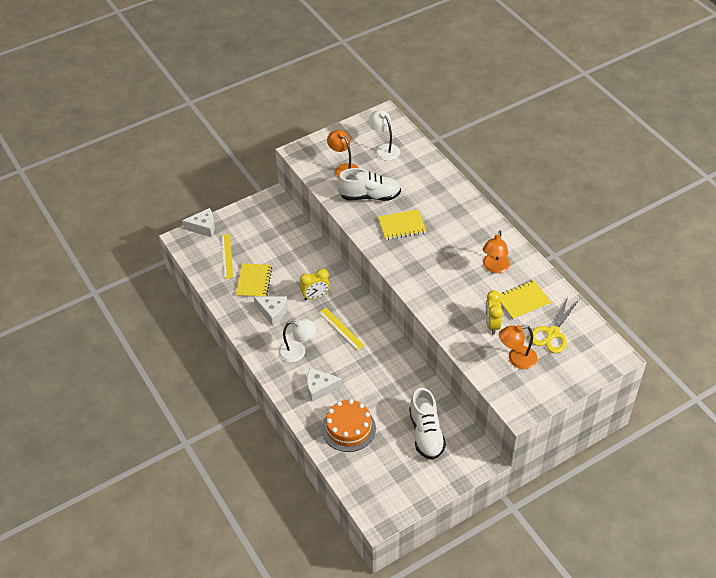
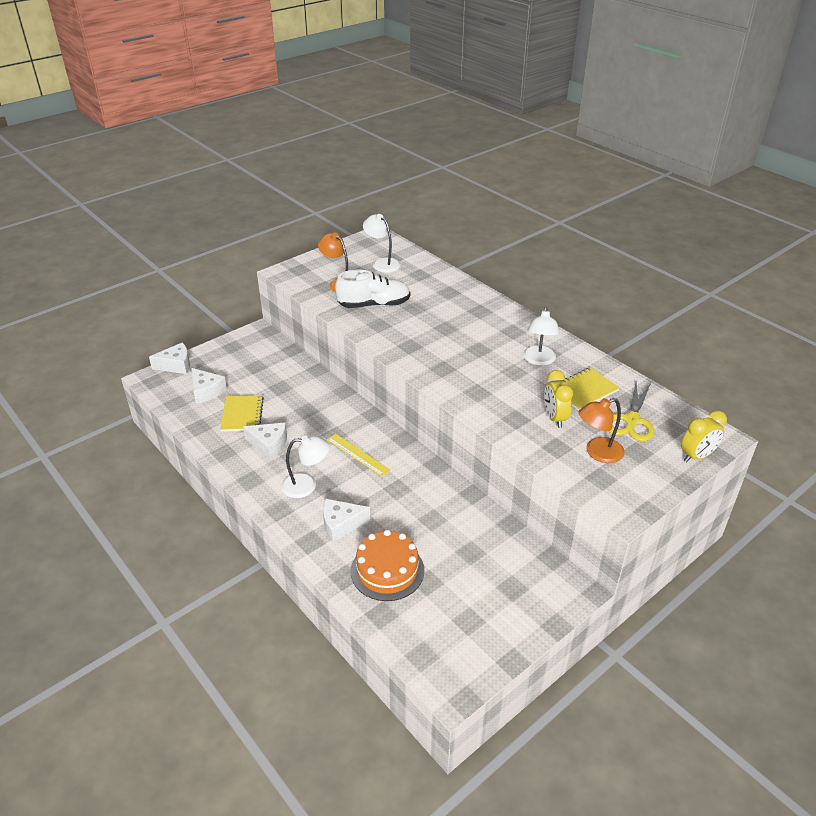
camera: 10 degrees left, 10 degrees down
(227, 256) = (206, 391): yellow ruler -> white cheese
(315, 296) = (321, 423): yellow clock -> yellow clock (697, 456)
(402, 226) = (418, 329): yellow notebook -> none
(426, 433) = (492, 565): white shoe -> none
(494, 268) = (539, 360): orange lamp -> white lamp

